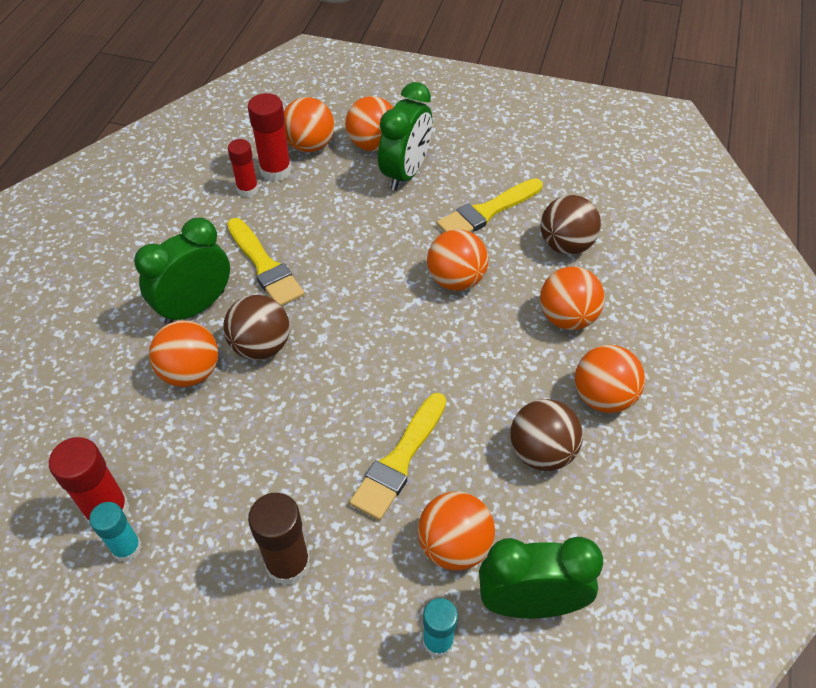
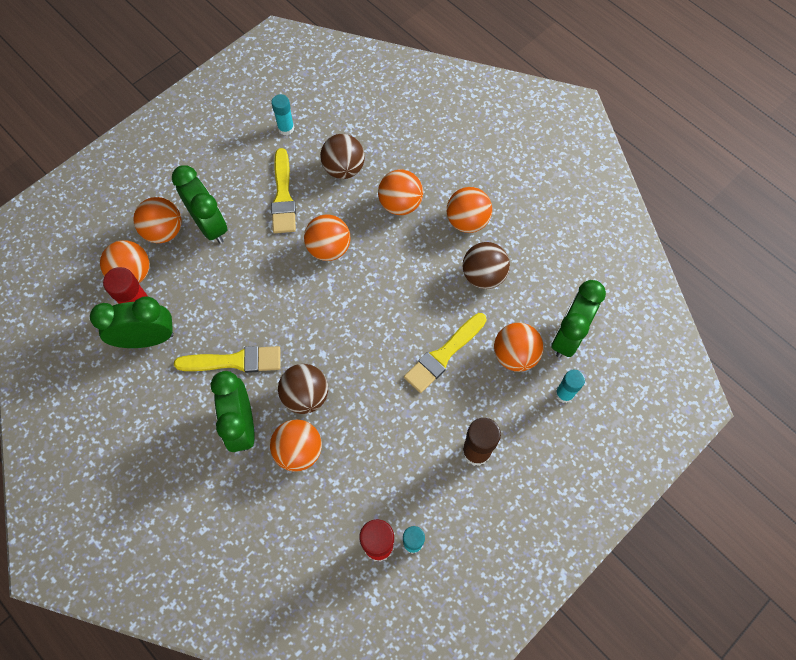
camera: 60 degrees left, 15 degrees up
(247, 189) = (147, 339): red glue stick -> green clock
(399, 460) = (443, 355): yellow brush -> yellow brush turned 75 degrees clockwise
(569, 175) = (286, 128): none -> turquoise glue stick

